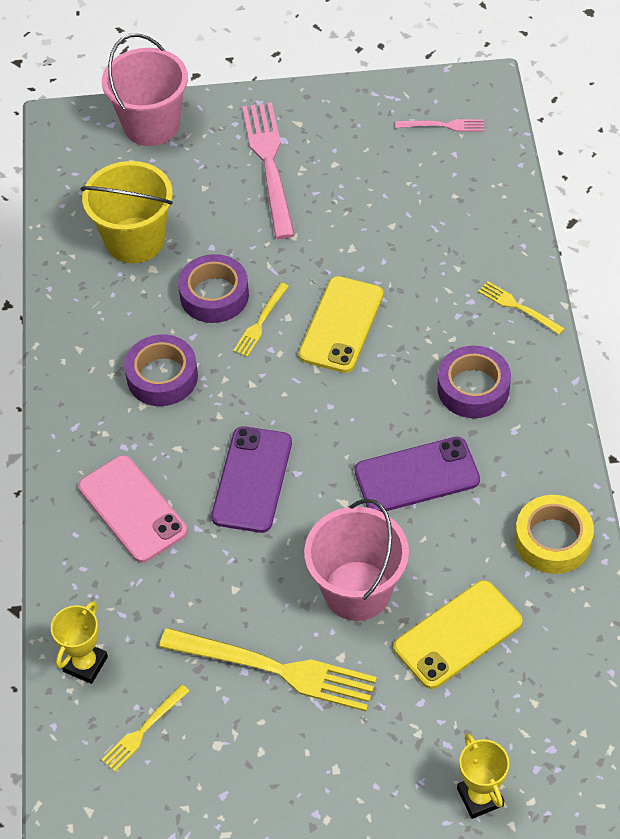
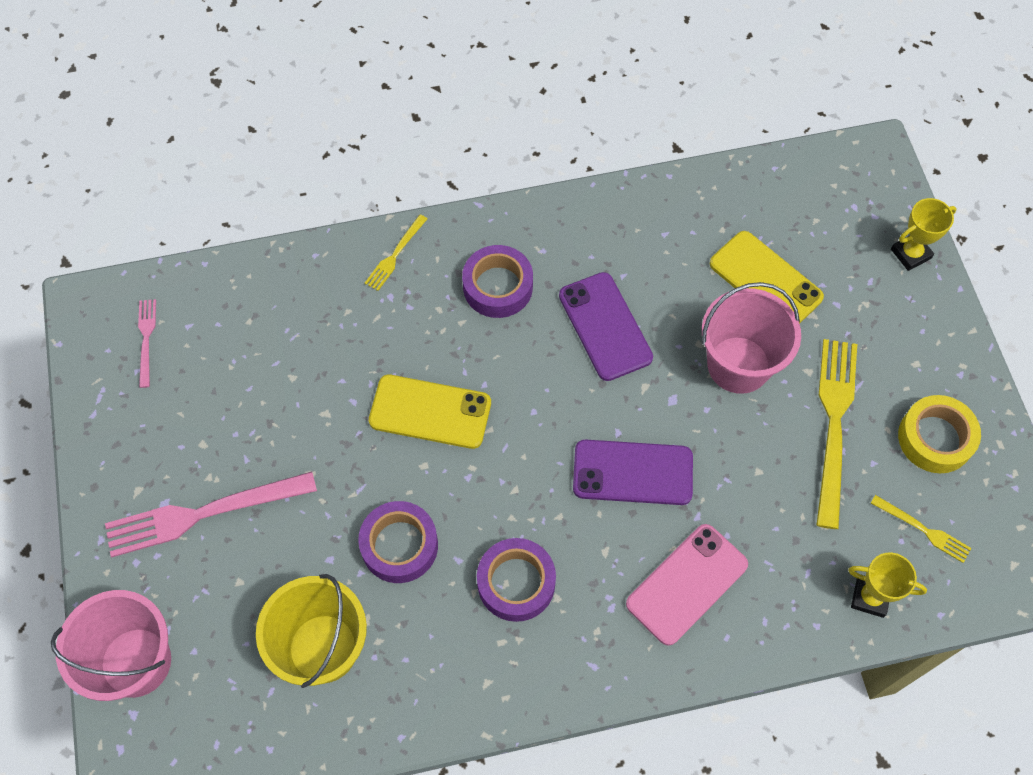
camera: 100 degrees left, 10 degrees up
(260, 322) = (433, 492): yellow fork -> none
(553, 540) = (656, 214): yellow tape -> yellow tape (935, 438)

